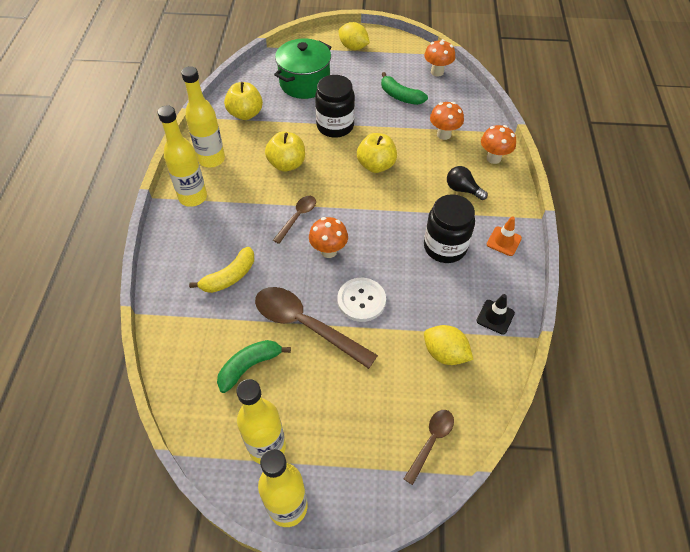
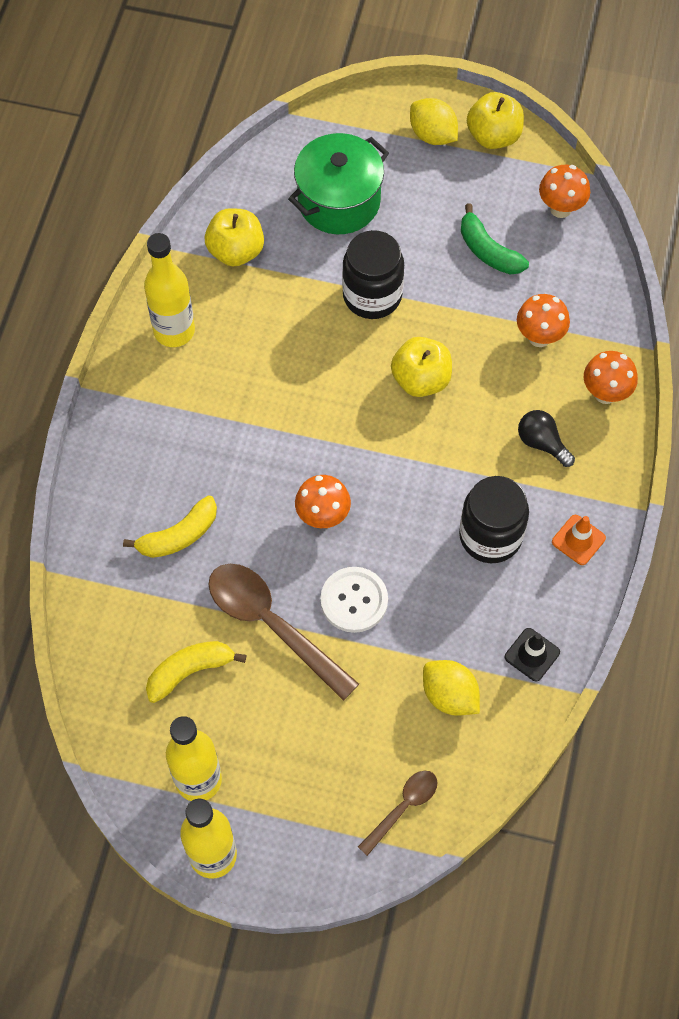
camera: 10 degrees right, 10 degrees up
(193, 197) = (140, 395): yellow bottle -> none
(249, 366) = (190, 671): green banana -> yellow banana
(287, 164) = (286, 357): yellow apple -> yellow apple (493, 136)
(297, 217) = (287, 454): brown spoon -> none

